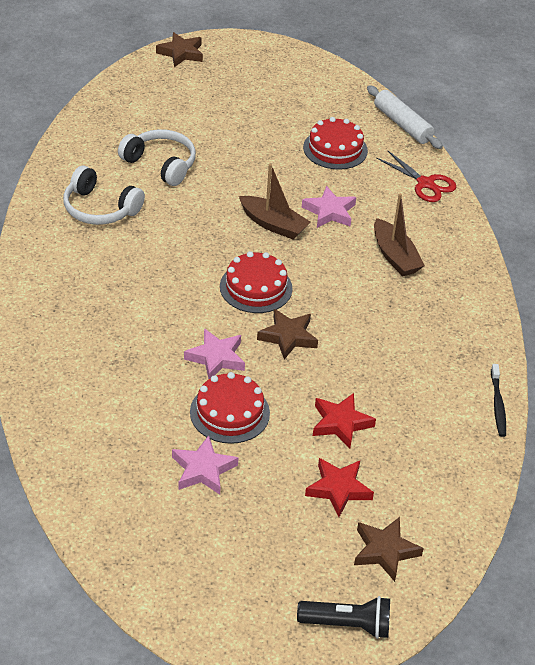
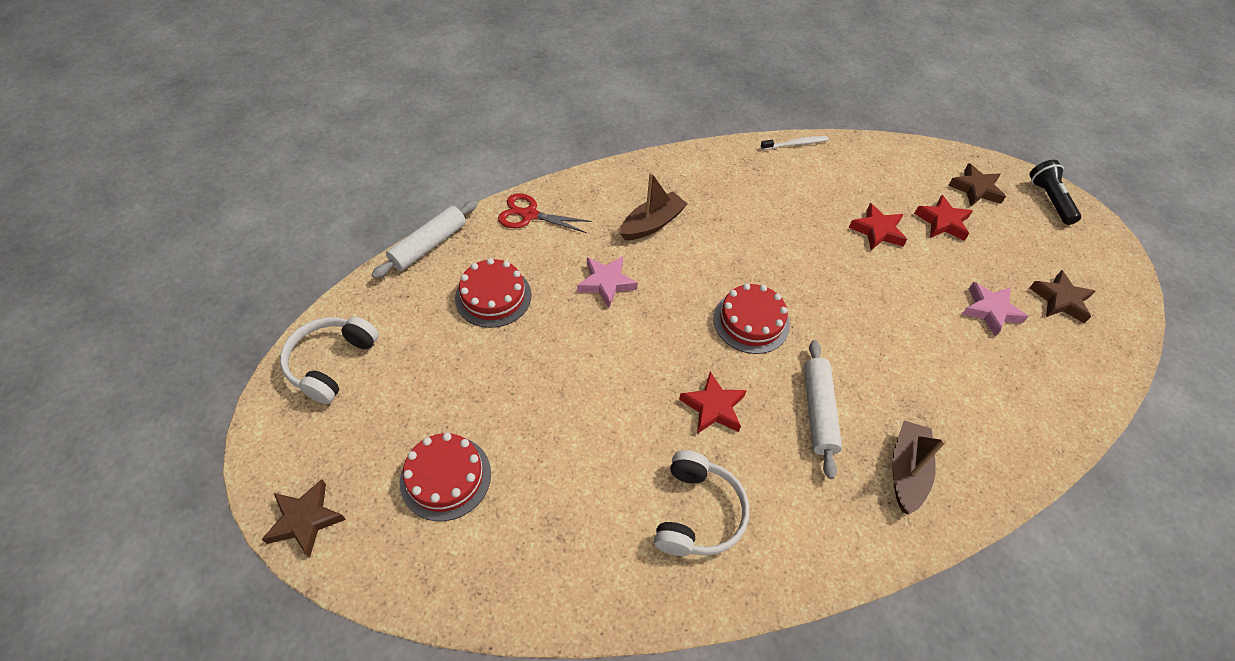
camera: 105 degrees left, 10 degrees up
(149, 298) = (818, 411): none -> white rolling pin
(161, 164) = (582, 468): white headphones -> white headphones (331, 363)
(180, 240) = (713, 407): none -> red star
(216, 358) = (862, 332): pink star -> none
(229, 412) = (918, 306): red cake -> red cake (445, 477)
(273, 224) = (648, 327): brown boat -> brown boat (906, 471)
(288, 337) = (802, 283): brown star -> brown star (1060, 300)
(425, 183) = (529, 215): red scissors -> red scissors turned 105 degrees counterclockwise
(497, 405) = (795, 144): black toothbrush -> white toothbrush

